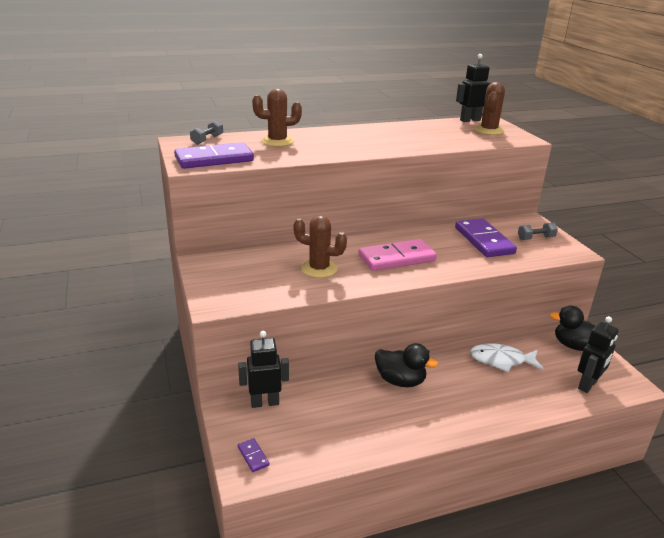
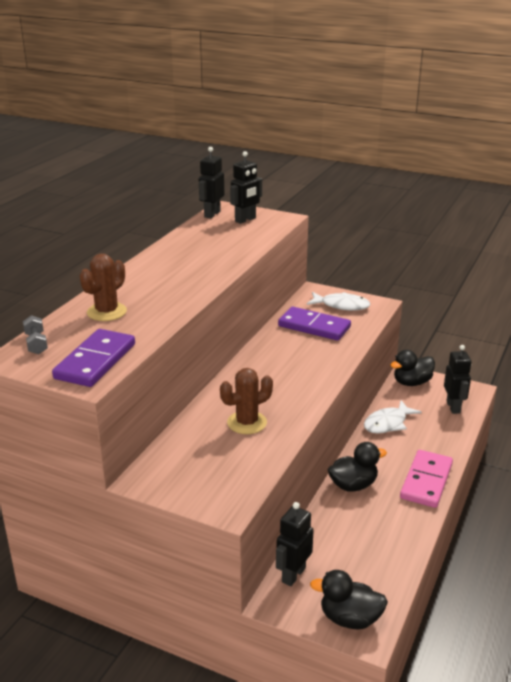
camera: 45 degrees left, 0 degrees up
(253, 456) = (350, 618): purple domino -> black duck
(396, 258) = (284, 378): pink domino -> pink domino (426, 481)
(488, 130) = (245, 220): brown cactus -> black robot
(536, 238) = (341, 305): grey dumbbell -> white fish

